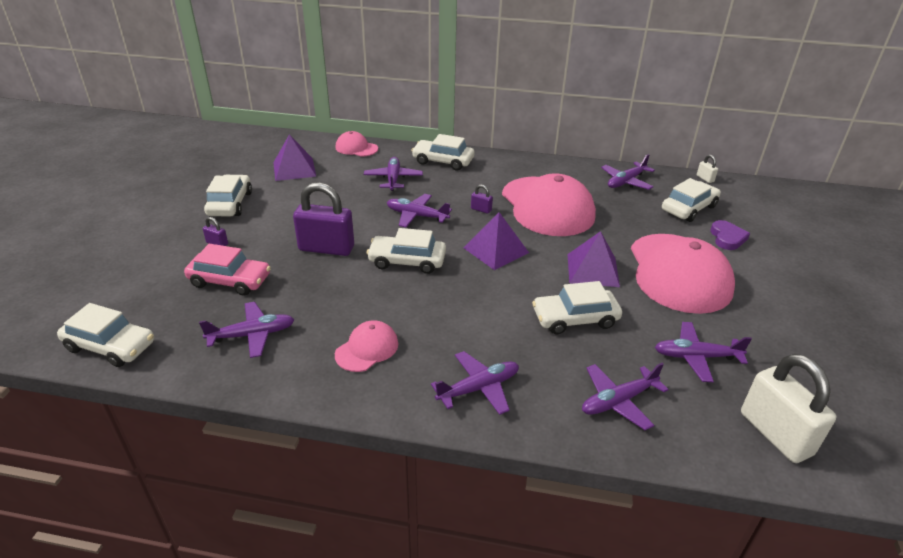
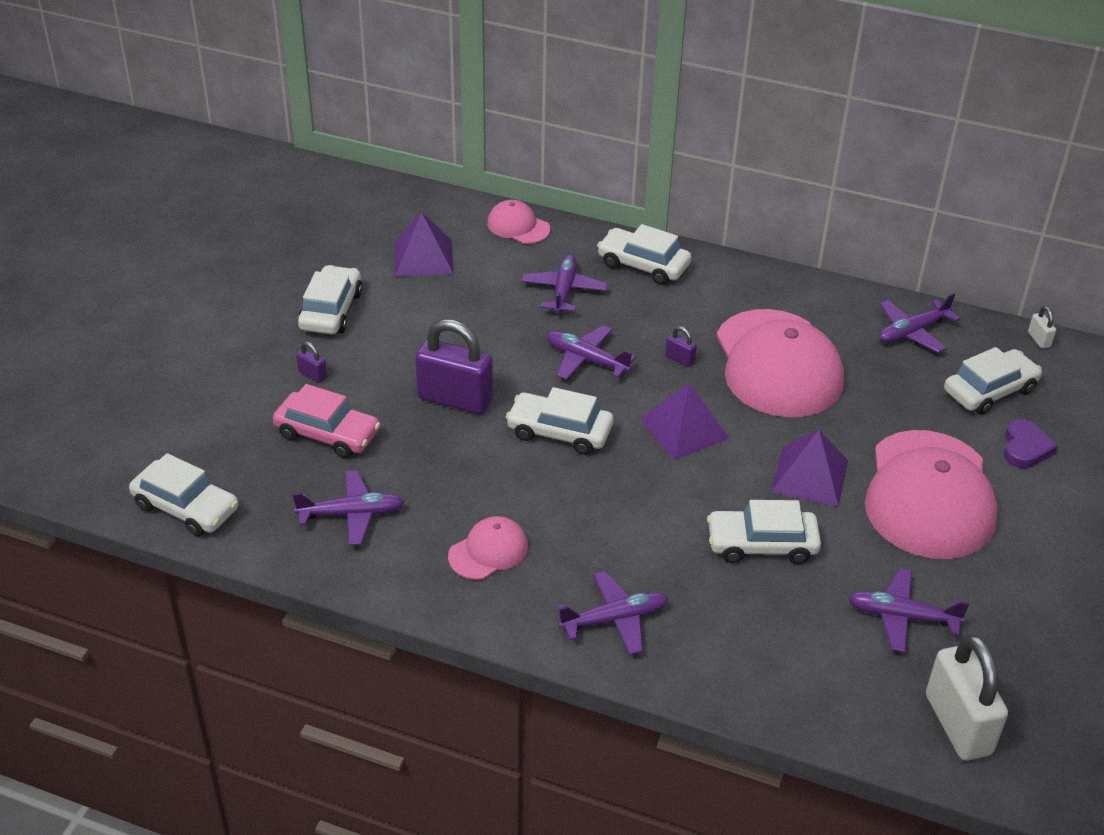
camera: 10 degrees right, 5 degrees up
(618, 401) = (780, 659): purple plane -> none

